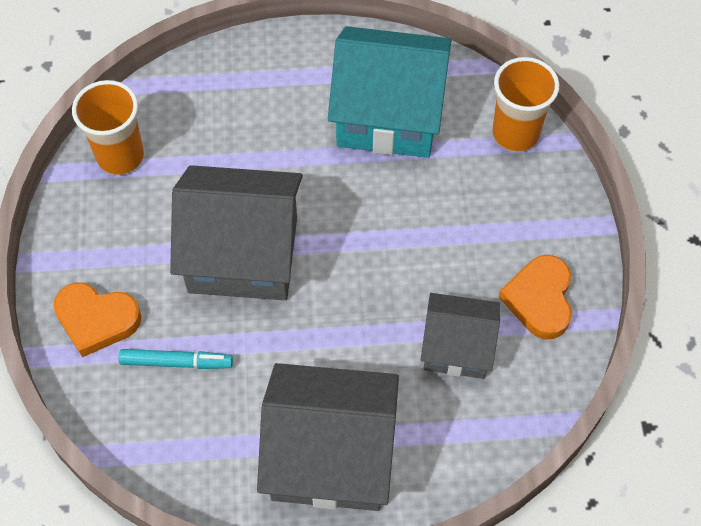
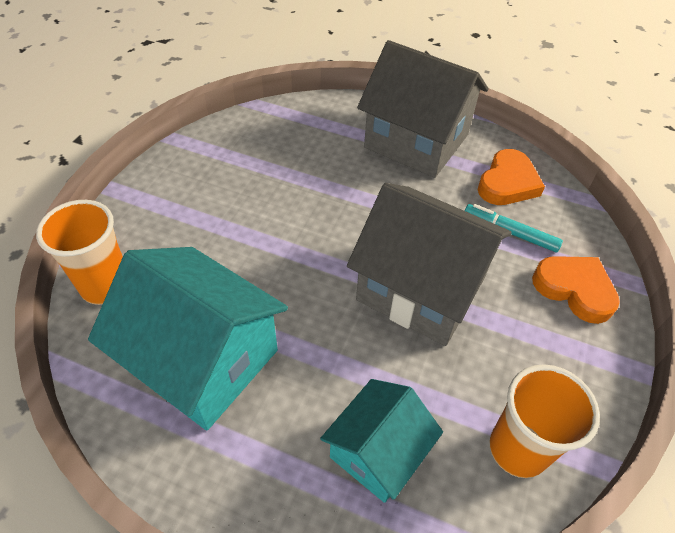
camera: 155 degrees left, 10 degrees down
(222, 112) = (378, 452): none -> turquoise house
(457, 347) = (290, 161): grey house -> none
(539, 299) = (208, 165): orange heart -> orange heart (507, 183)

